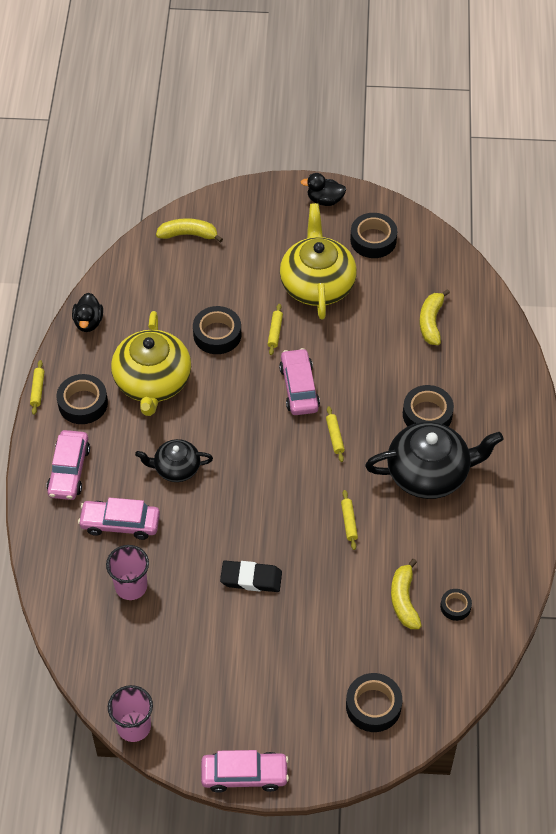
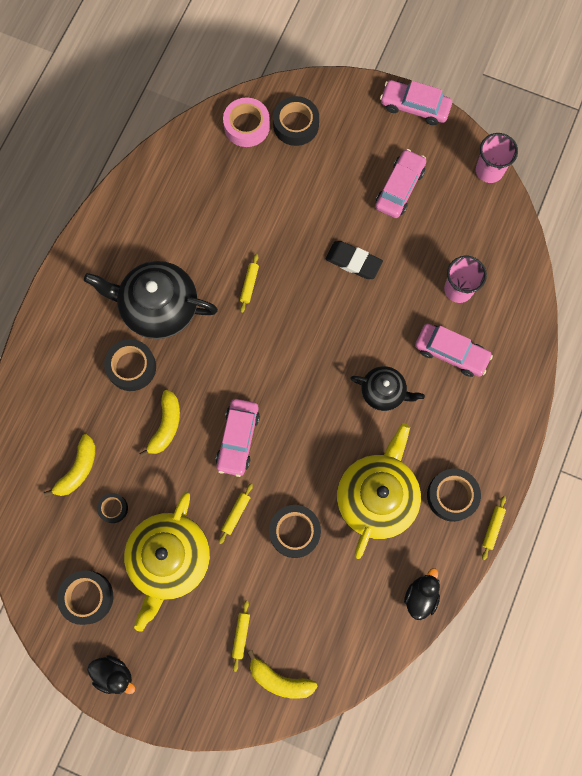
camera: 160 degrees left, 20 degrees up
(69, 470) = (484, 424): pink car -> pink car (399, 188)
(334, 436) = (226, 374): yellow rolling pin -> yellow rolling pin (241, 635)
(404, 600) = (233, 200): yellow banana -> yellow banana (166, 426)
(427, 685) = (246, 126): none -> pink tape
(455, 606) = (194, 180): black tape -> black tape (113, 508)

